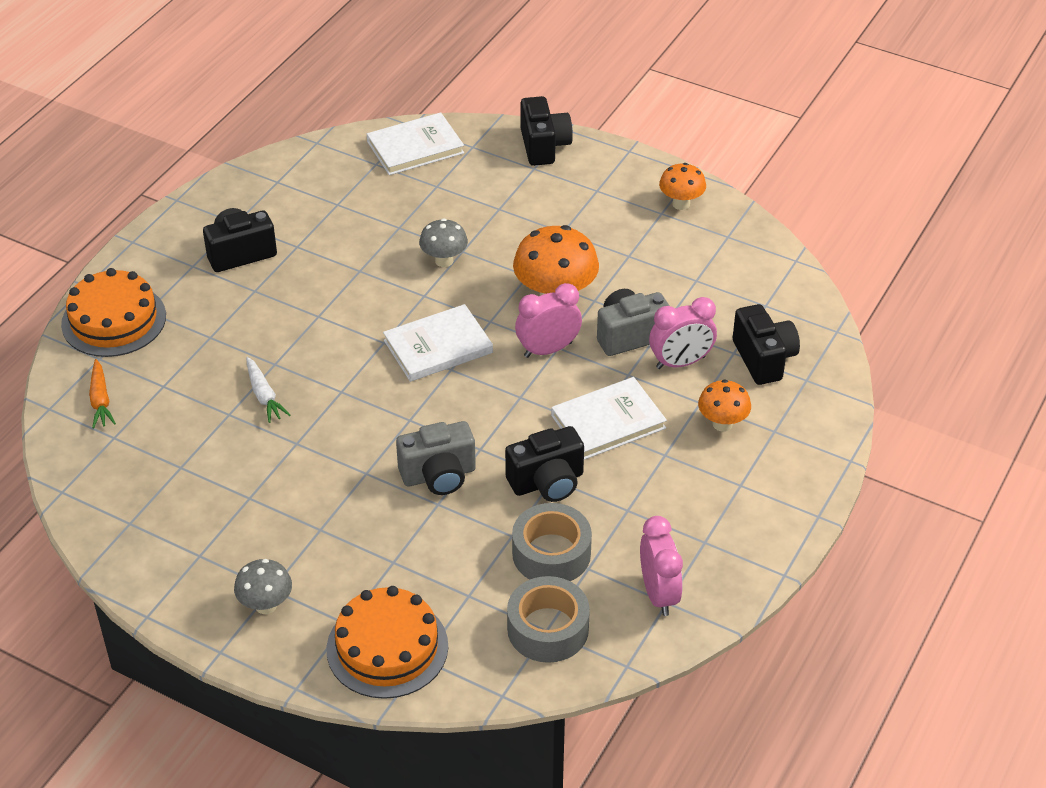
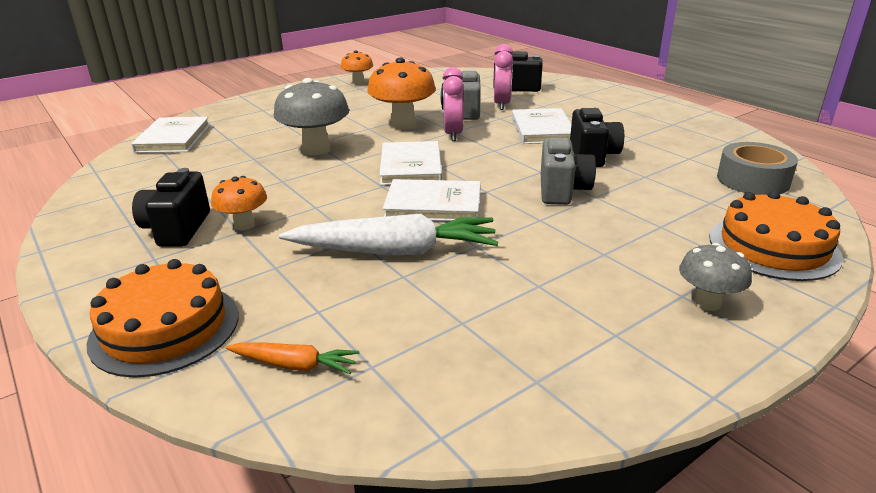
camera: 65 degrees left, 15 degrees down
(264, 395) = (395, 251): white carrot -> white carrot, size x2.03
(360, 391) = (433, 205): none -> white book
(444, 261) = (316, 149): grey mushroom -> grey mushroom, size x1.72
(544, 146) = (246, 104): black camera -> none
(551, 553) = (670, 166): grey tape -> none
(658, 594) = (720, 142): pink clock -> none
(722, 424) = (566, 104): orange mushroom -> orange mushroom (244, 225)

